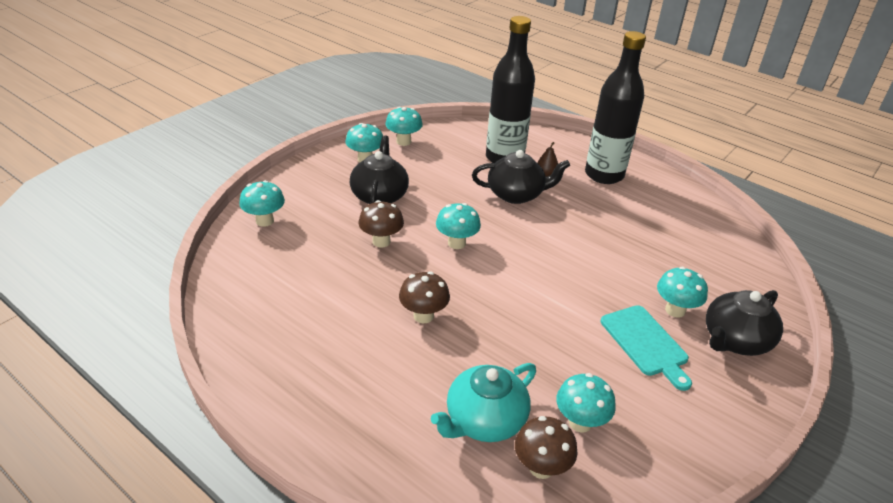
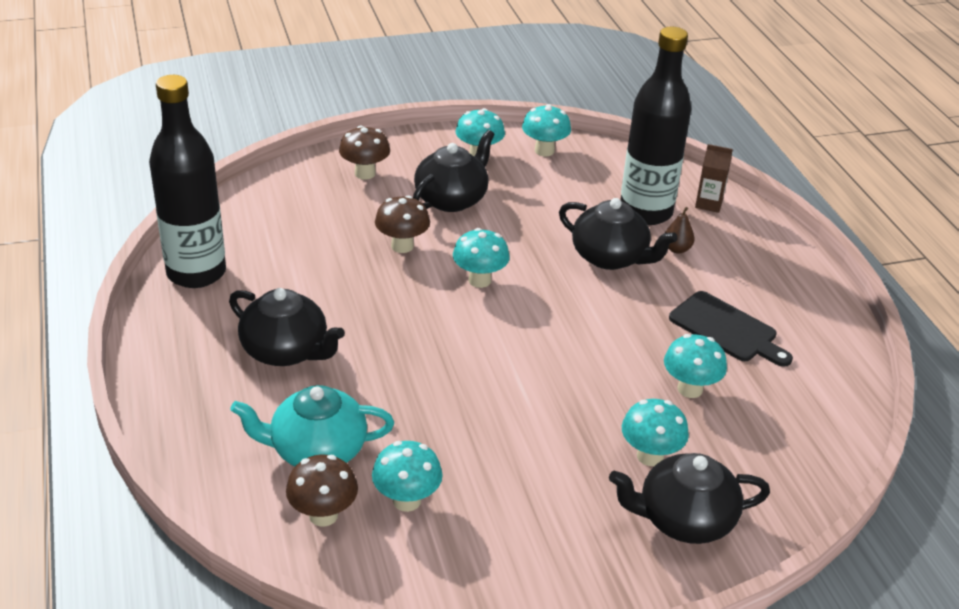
camera: 35 degrees right, 0 degrees up
(264, 221) = (310, 180): turquoise mushroom -> turquoise mushroom (690, 389)
(382, 356) = (286, 351): none -> black teapot
(423, 316) = (365, 334): brown mushroom -> brown mushroom (365, 173)
(532, 140) = (708, 204): none -> brown carton
(604, 175) = (754, 278): black bottle -> black bottle (196, 273)
(624, 211) = (726, 329): none -> black cutting board
(645, 343) = (570, 469): turquoise cutting board -> none

